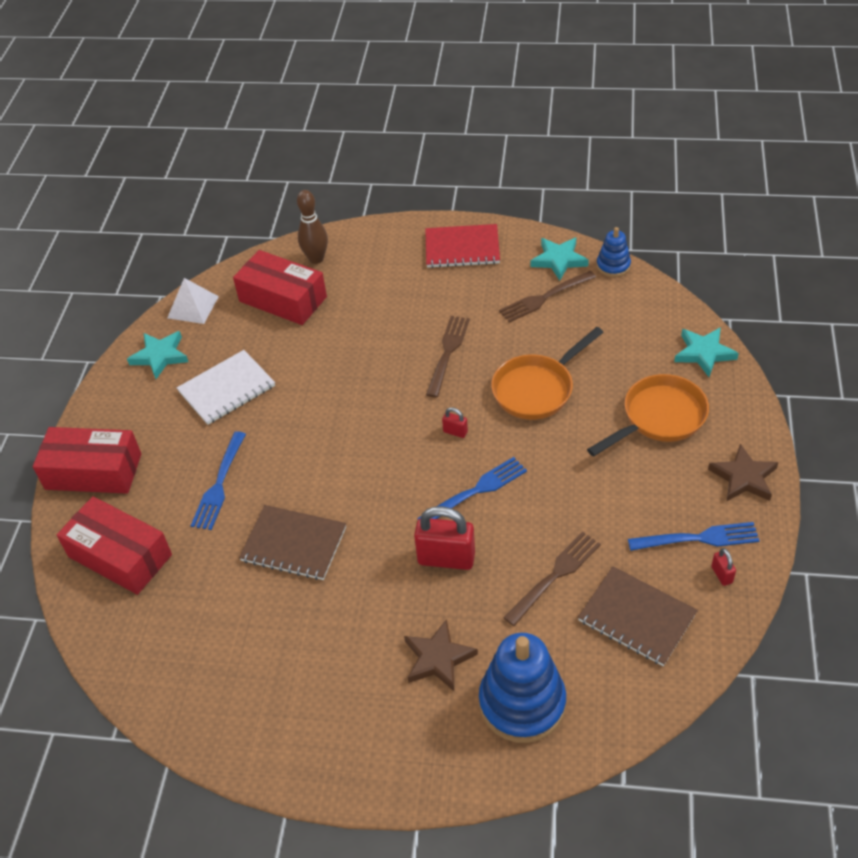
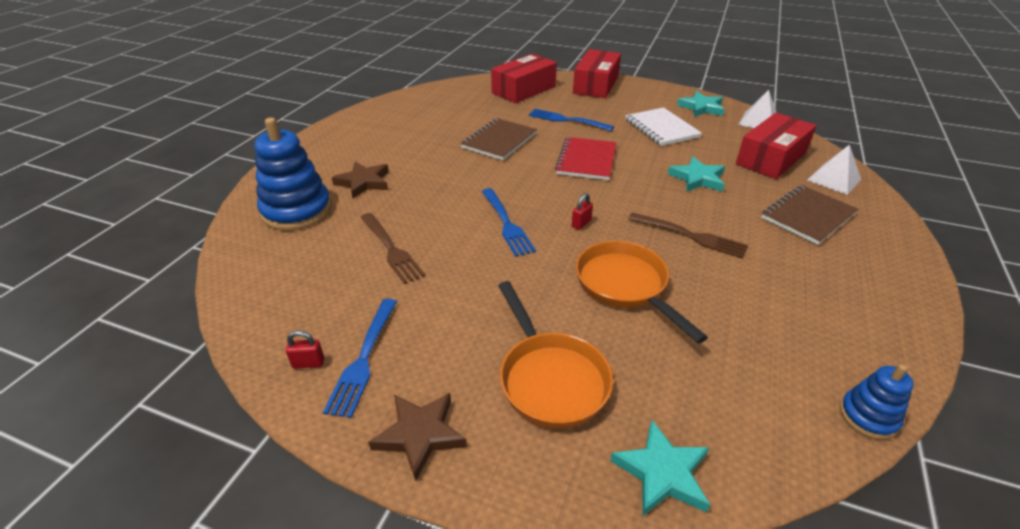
camera: 100 degrees right, 10 degrees down
(316, 259) = (834, 179): brown bowling pin -> white pyramid
(446, 558) = (446, 198): red padlock -> none
(462, 248) = (875, 274): red notebook -> red notebook (586, 160)
(544, 298) = (785, 325): brown fork -> none
(559, 260) = (869, 357): turquoise star -> turquoise star (697, 178)
(636, 617) = (313, 287): brown notebook -> brown notebook (807, 216)

